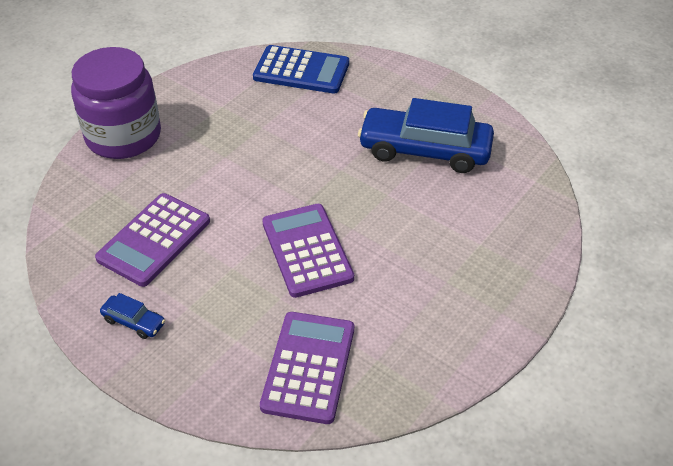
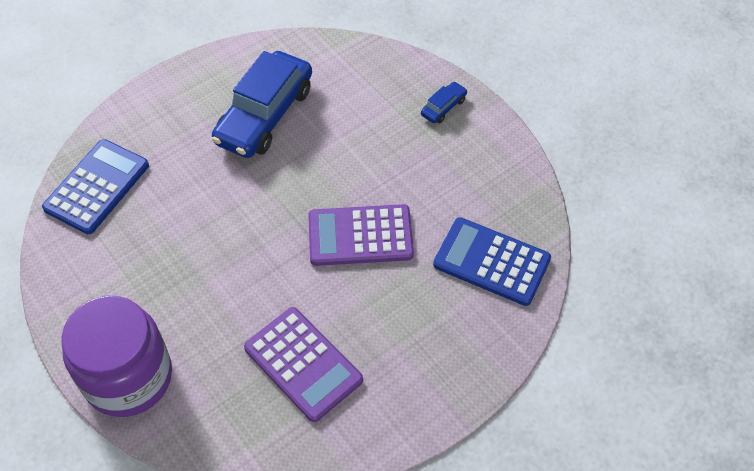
camera: 75 degrees left, 10 degrees up
(134, 322) = (405, 394): blue car -> blue car (443, 107)
(308, 367) = (491, 262): purple calculator -> blue calculator

